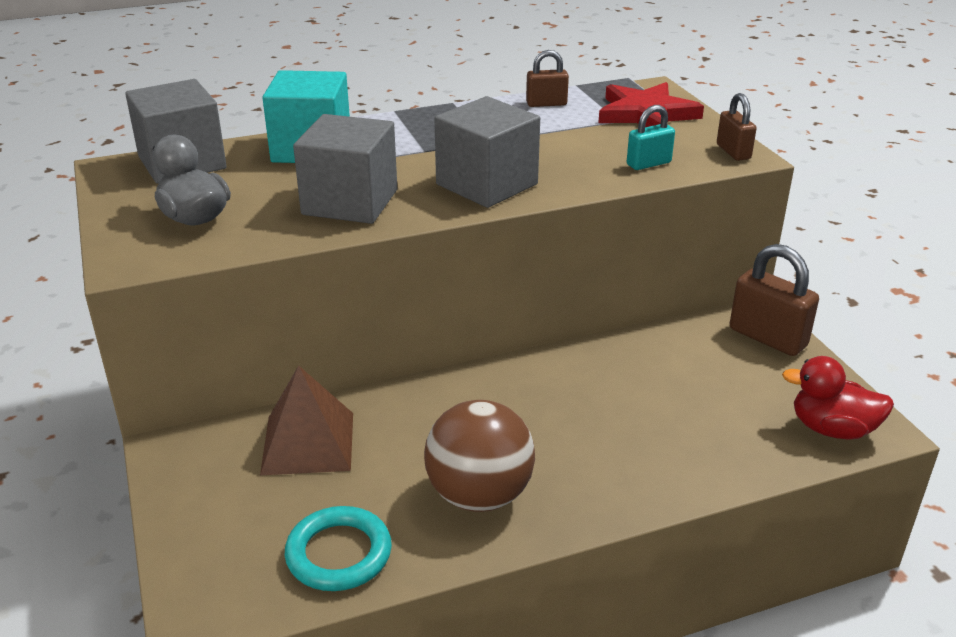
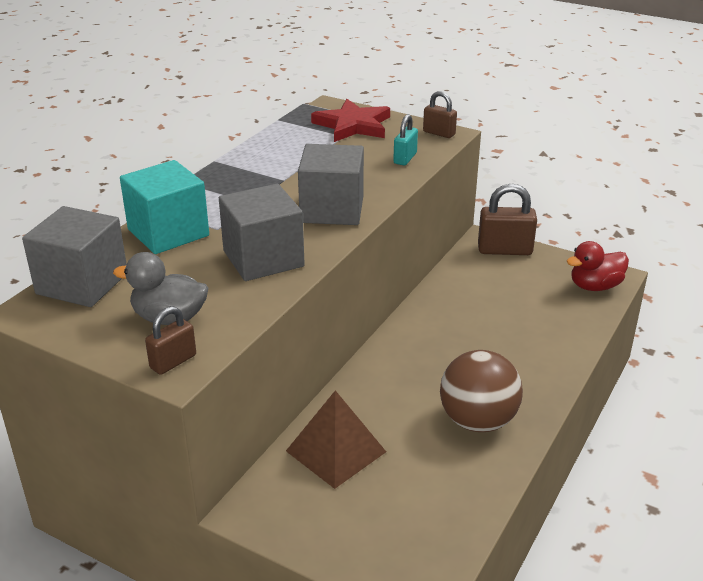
camera: 40 degrees left, 0 degrees up
(339, 554) = (449, 502): turquoise ring -> none
(546, 104) = (280, 140): brown padlock -> brown padlock (173, 362)

